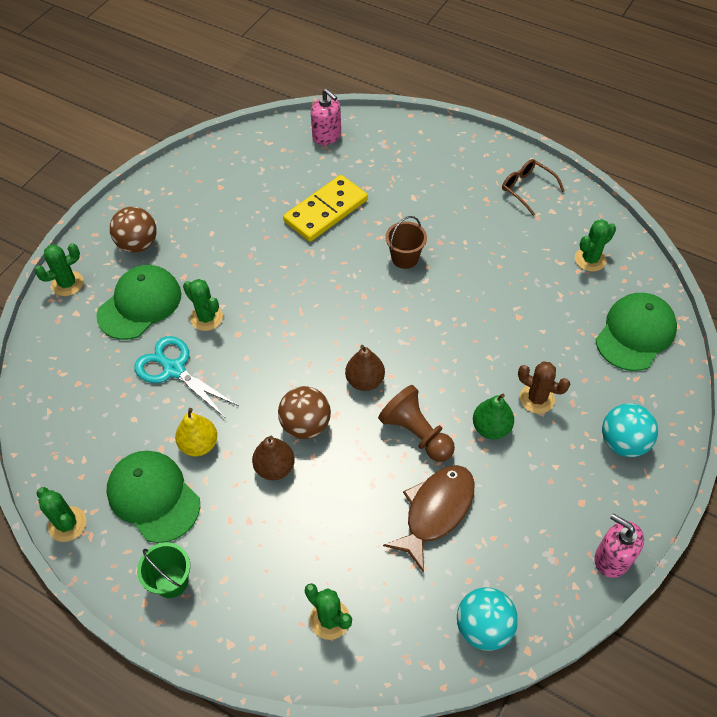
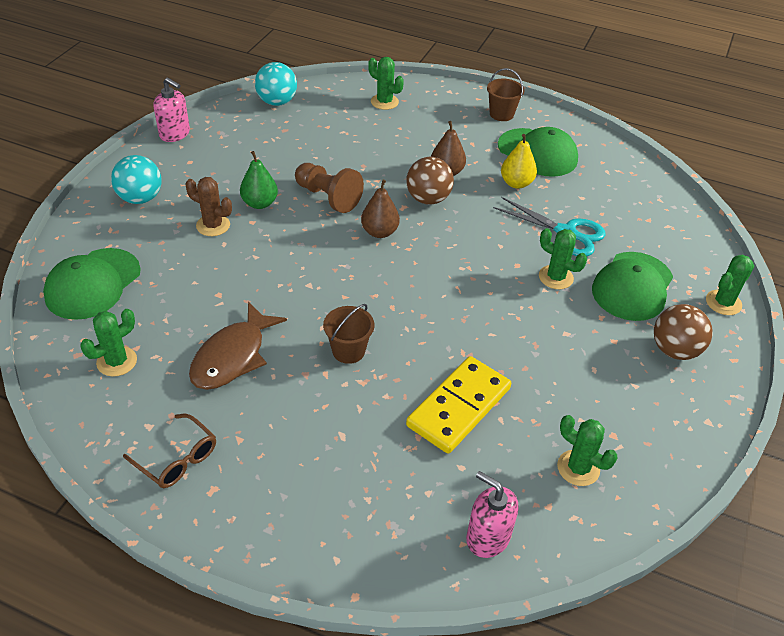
camera: 170 degrees right, 10 degrees down
(67, 524) = (594, 137): green cactus -> green cactus (578, 468)
(171, 581) = (501, 114): green bucket -> brown bucket
(435, 511) = (310, 153): brown fish -> brown fish (233, 356)

